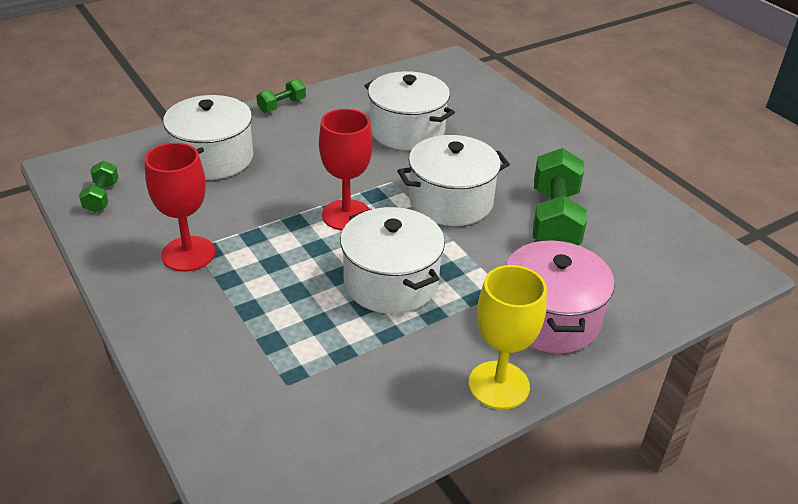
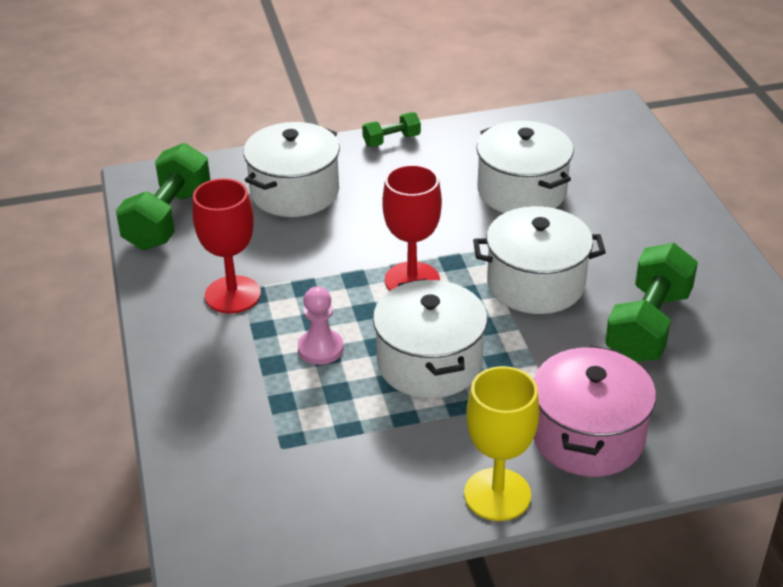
camera: 20 degrees right, 0 degrees up
(102, 197) = (168, 218): green dumbbell -> green dumbbell, size x1.97
(289, 287) = (320, 349): none -> pink pawn

